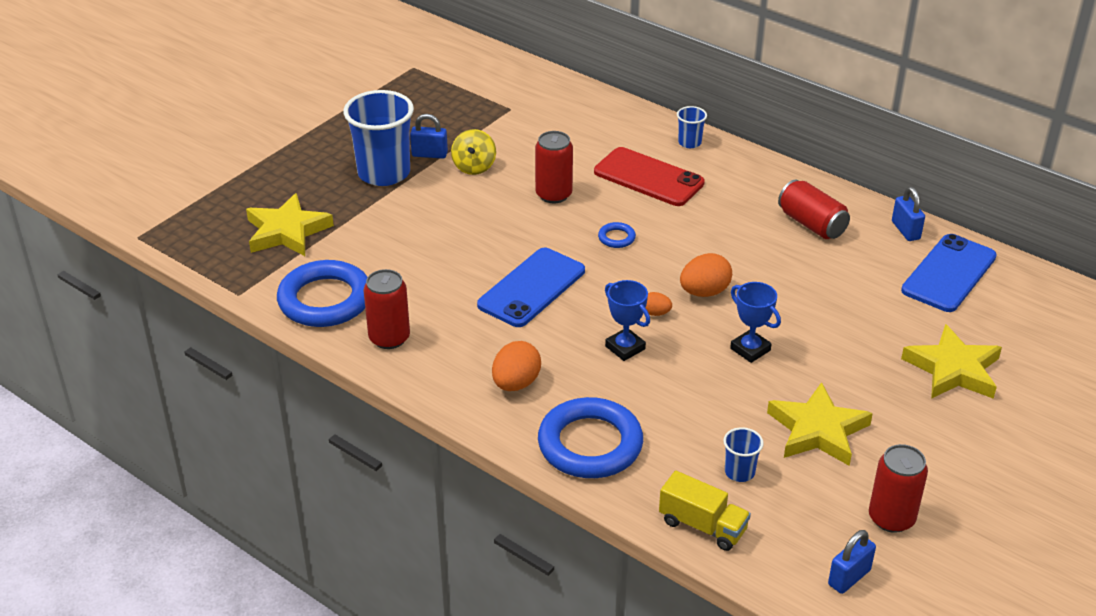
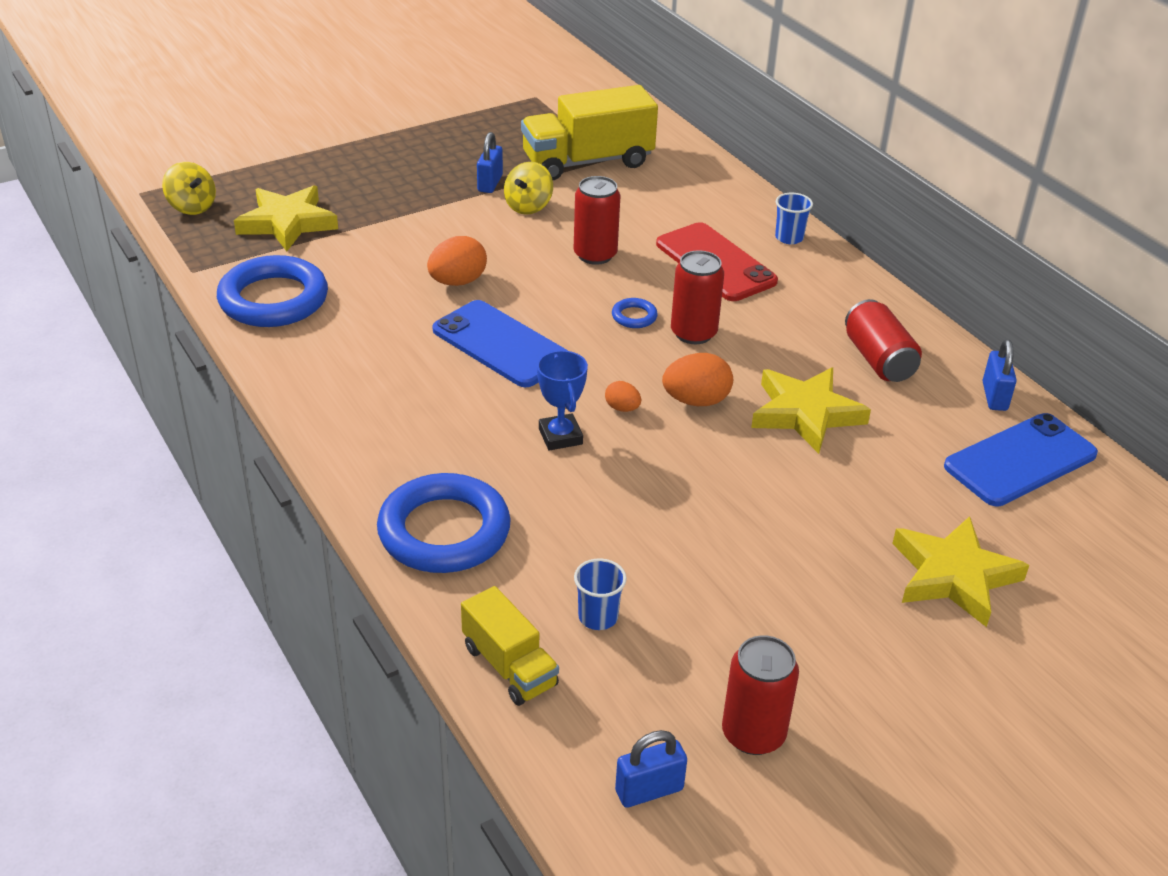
camera: 20 degrees right, 0 degrees up
(194, 238) = (192, 207): none -> yellow spinning top
(384, 173) = (428, 190): blue cup -> none
(389, 338) = (310, 355): red can -> red can (693, 333)
(429, 154) = (490, 183): blue padlock -> blue padlock turned 75 degrees clockwise
(495, 116) = (587, 162): none -> yellow truck
(516, 383) = (410, 440): orange egg -> orange egg (457, 282)
(531, 288) = (501, 344): blue phone -> blue phone turned 75 degrees clockwise
(750, 349) = (708, 479): blue trophy -> none
(817, 430) = (728, 597): yellow star -> yellow star (805, 413)

